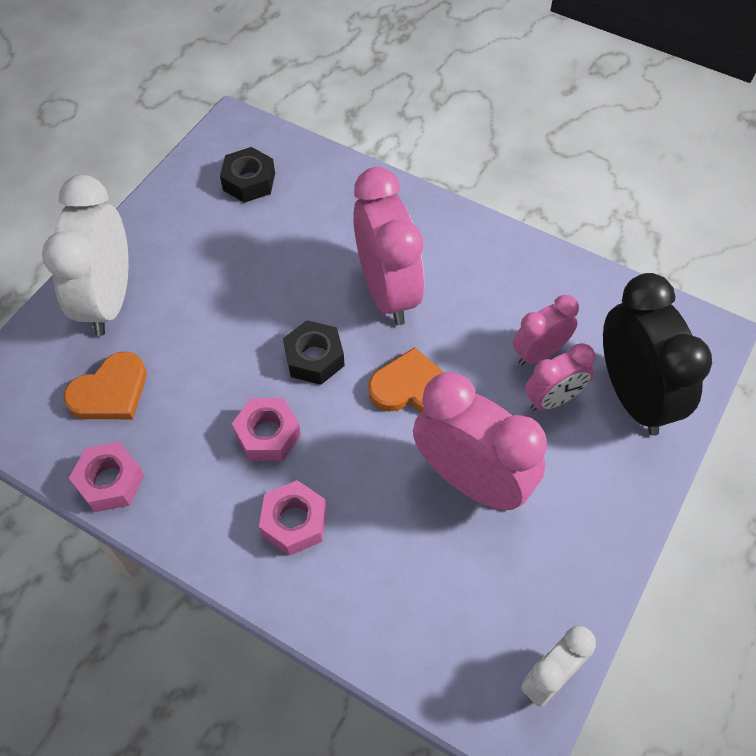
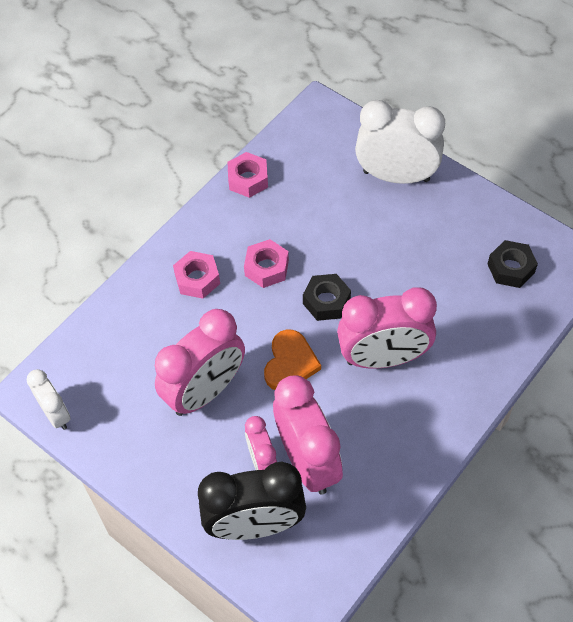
camera: 100 degrees right, 0 degrees up
(110, 392) = (317, 178): orange heart -> none
(539, 353) = (307, 461): pink clock -> pink clock, size x1.81

